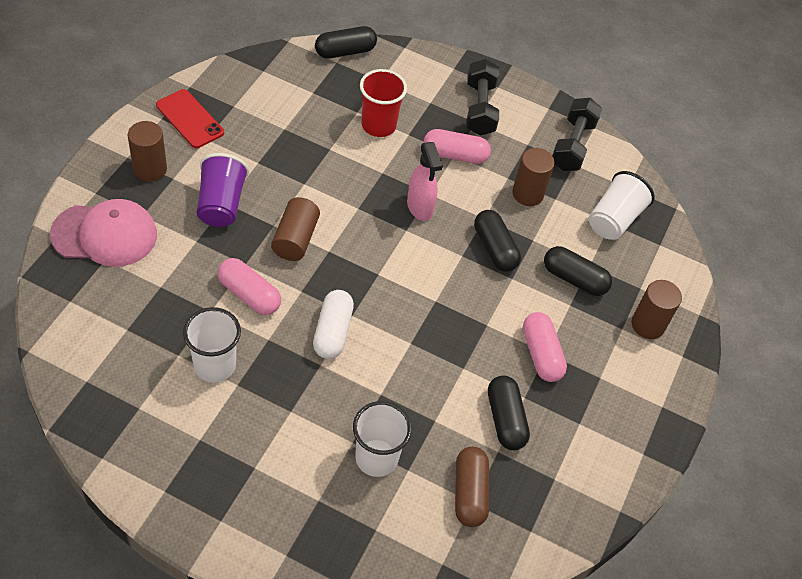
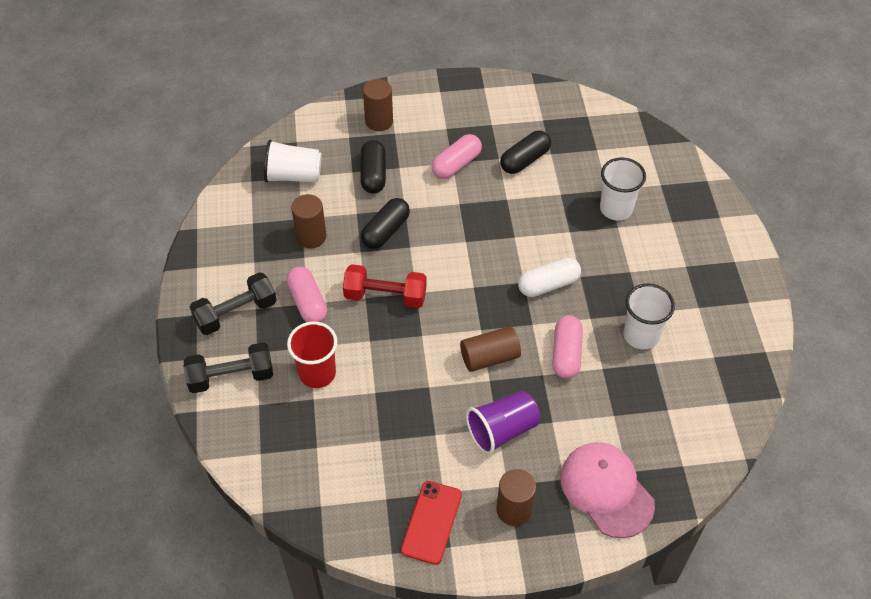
camera: 115 degrees left, 0 degrees up
(345, 51) = (240, 455): black capsule -> none
(420, 207) = (385, 296): pink spray bottle -> red dumbbell
(469, 493) = (592, 153): brown capsule -> none
(573, 145) = (231, 232): black dumbbell -> black dumbbell (231, 377)

